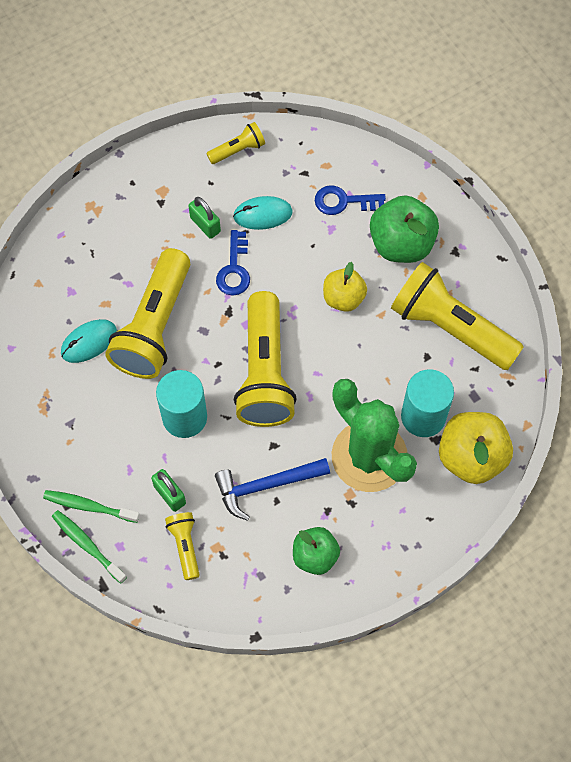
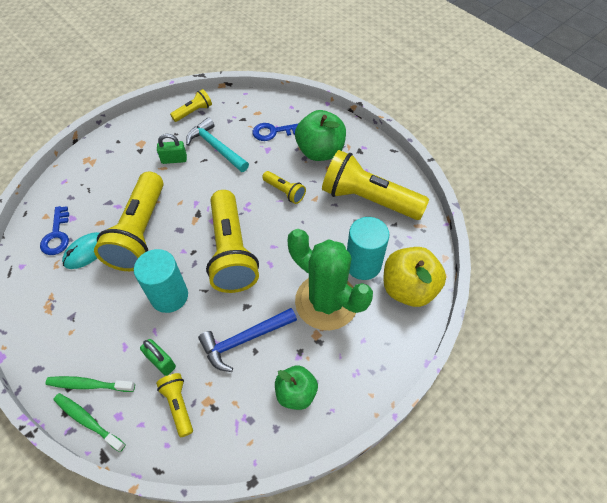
camera: 10 degrees left, 10 degrees down
(205, 225) = (174, 159): green padlock -> green padlock turned 45 degrees counterclockwise
(234, 269) = (199, 185): blue key -> blue key (57, 235)
(263, 214) = (216, 147): turquoise mouse -> turquoise hammer
(343, 298) = (284, 191): yellow apple -> yellow flashlight

